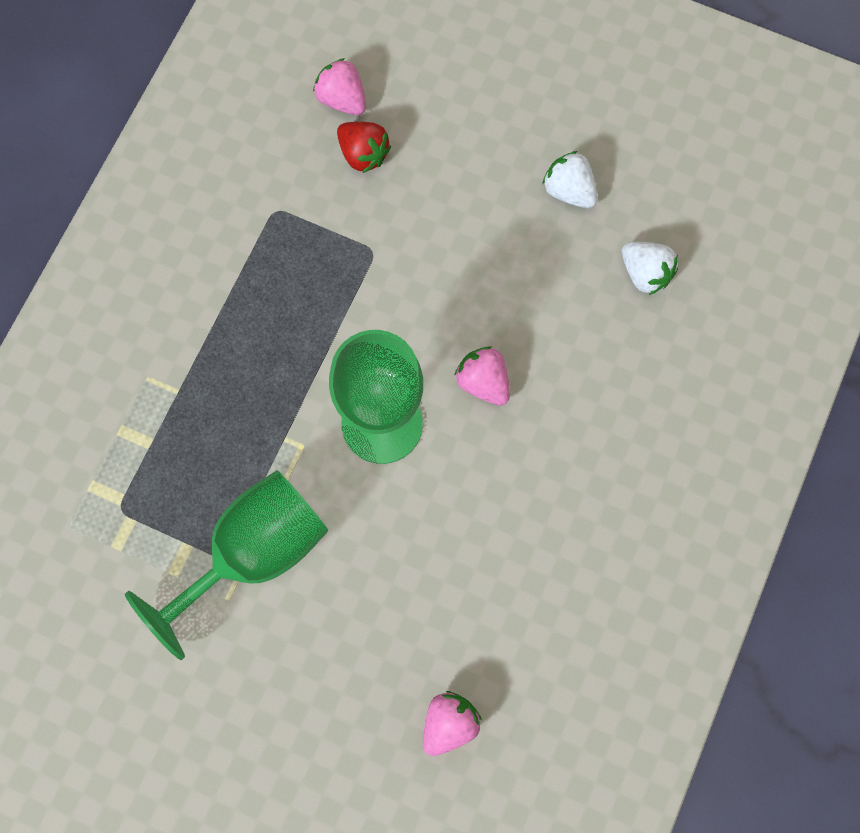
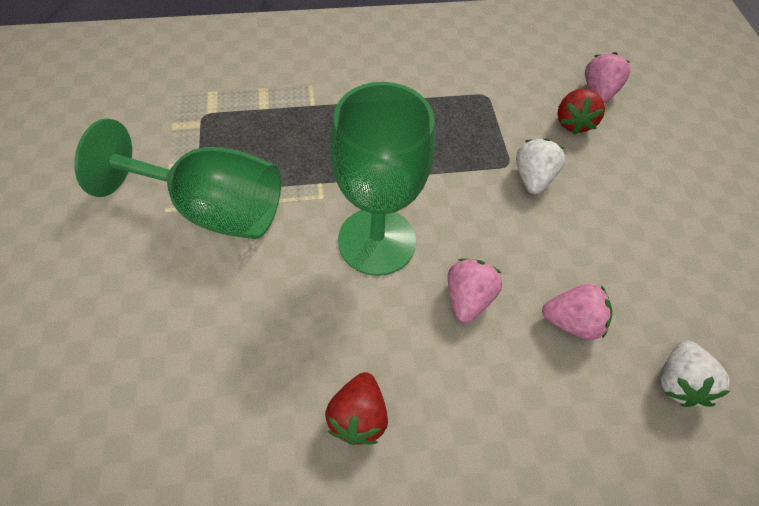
camera: 55 degrees right, 15 degrees down
(449, 724) = (121, 450): pink strawberry -> pink strawberry (572, 321)
(528, 530) = (358, 416): none -> red strawberry
(569, 190) = (685, 273): white strawberry -> white strawberry (533, 178)

